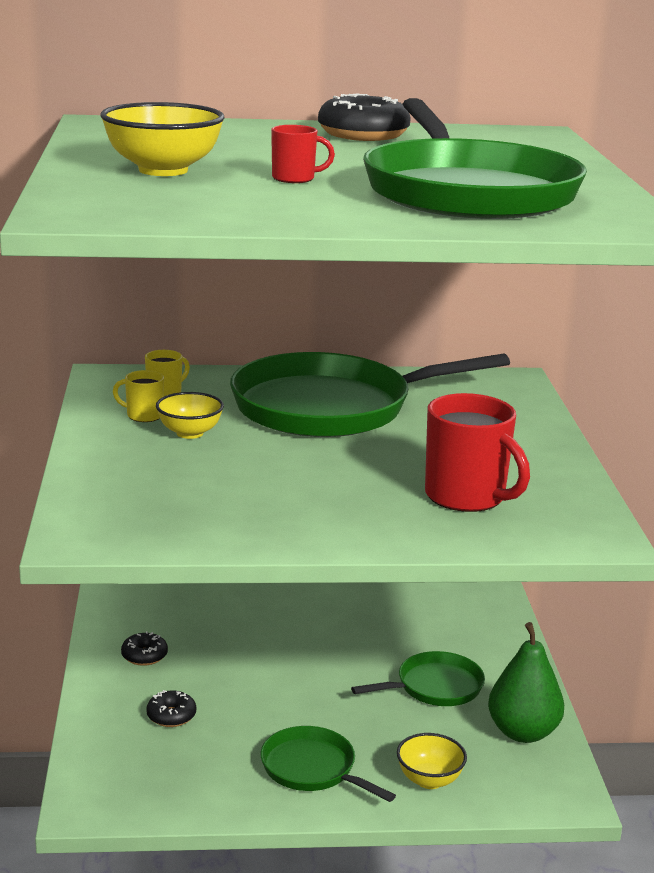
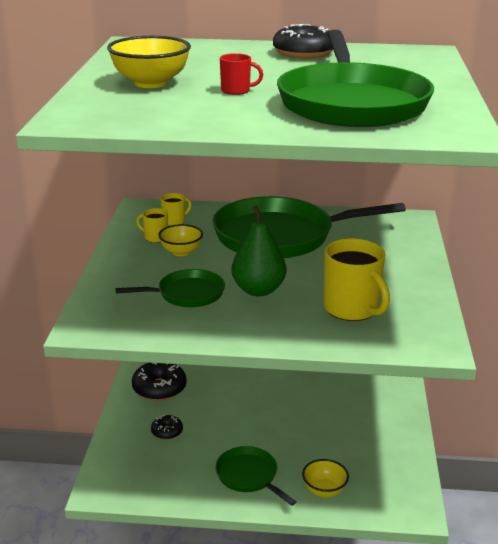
camera: 10 degrees right, 5 degrees up
(144, 656) = (159, 388): black donut -> black donut, size x1.83
(435, 687) = (343, 423): green pan -> green pan (187, 294)
(466, 497) = (352, 309): red mug -> yellow mug
(523, 732) = (395, 461): green pear -> green pear (258, 290)

